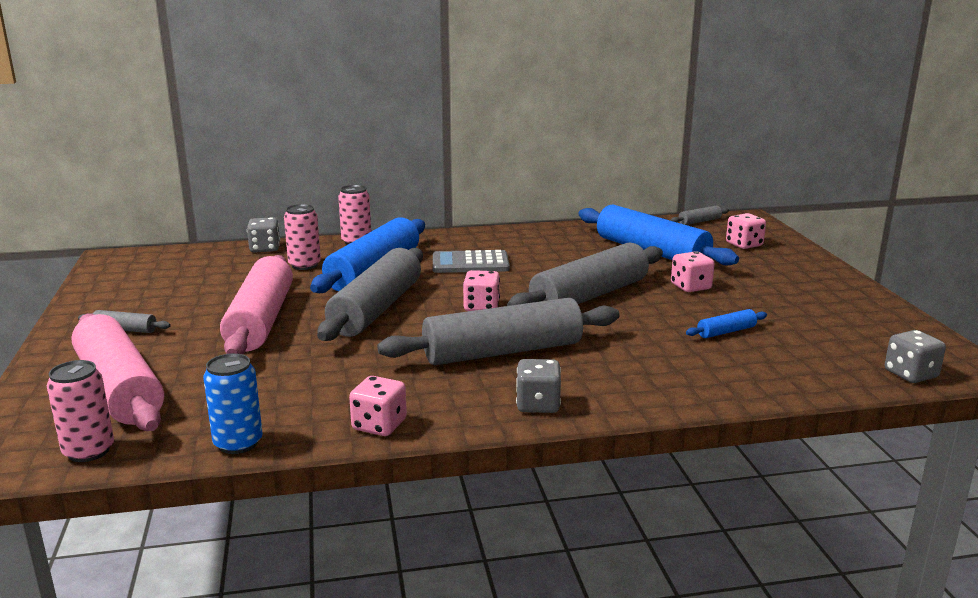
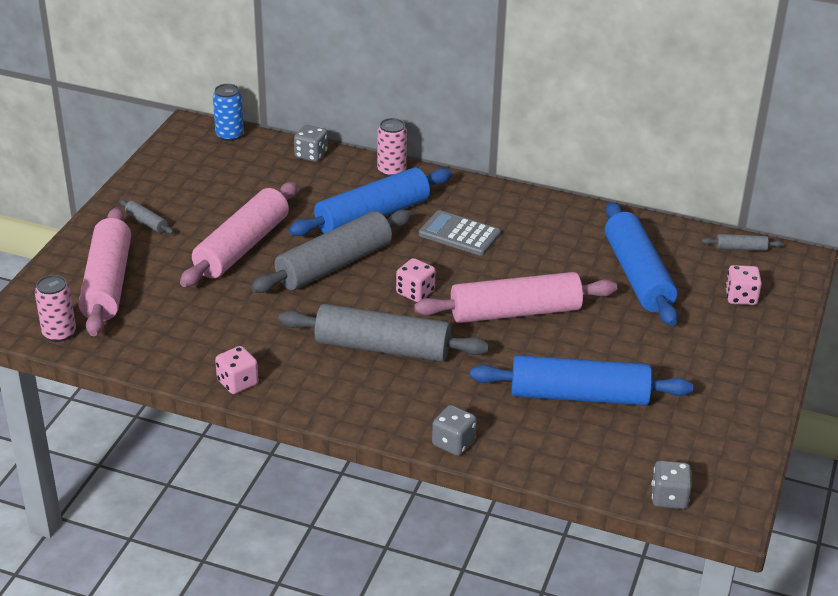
camera: 30 degrees right, 15 degrees up
(238, 443) = (144, 362): blue can -> blue can (229, 135)
(304, 265) = (324, 189): pink can -> none
(538, 405) = (355, 408): grey dice -> grey dice (453, 443)
(589, 296) = (515, 312): grey rolling pin -> pink rolling pin
(690, 287) = (616, 334): pink dice -> none
(726, 332) = (579, 395): blue rolling pin -> blue rolling pin, size x2.41

